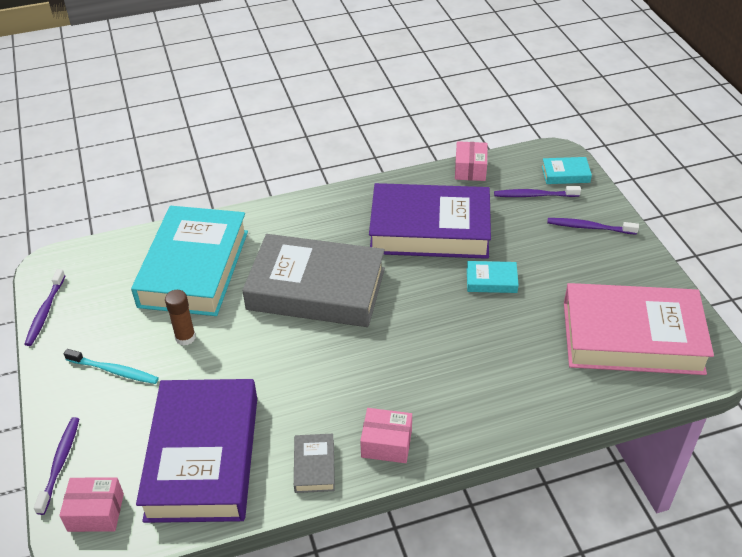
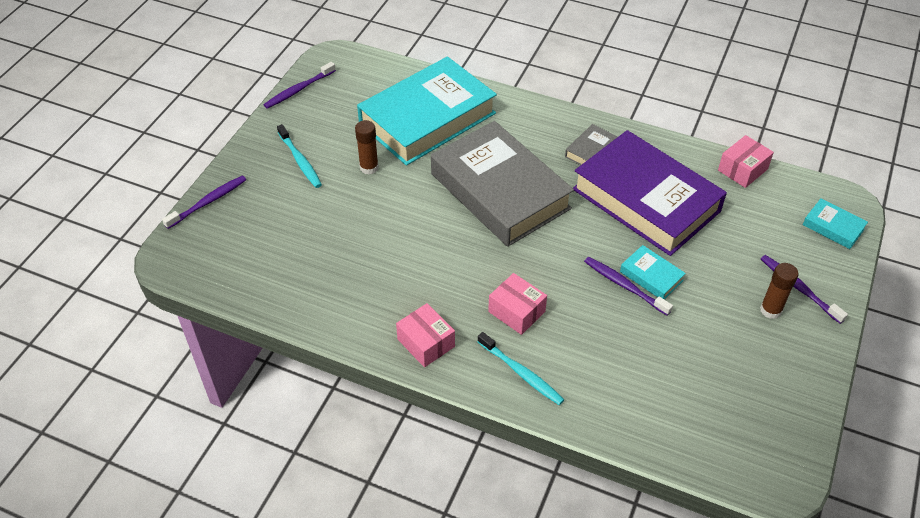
camera: 40 degrees right, 5 degrees up
(96, 512) = (197, 250): pink box -> pink box (516, 311)
(203, 457) = (295, 261): purple book -> none
(314, 466) = (359, 321): grey book -> grey book (591, 150)
(481, 413) = (521, 373): none -> turquoise toothbrush
(534, 195) = (778, 228): purple toothbrush -> purple toothbrush (624, 285)
(588, 253) = (770, 310): none -> brown glue stick
(632, 337) = (724, 407): pink book -> none

